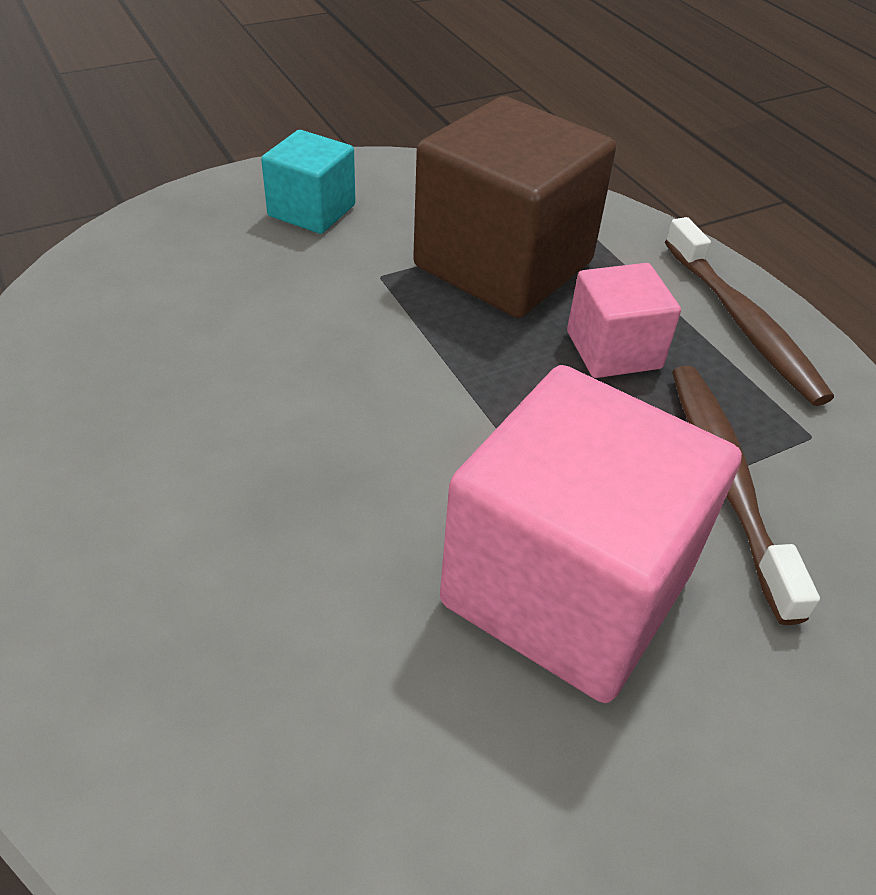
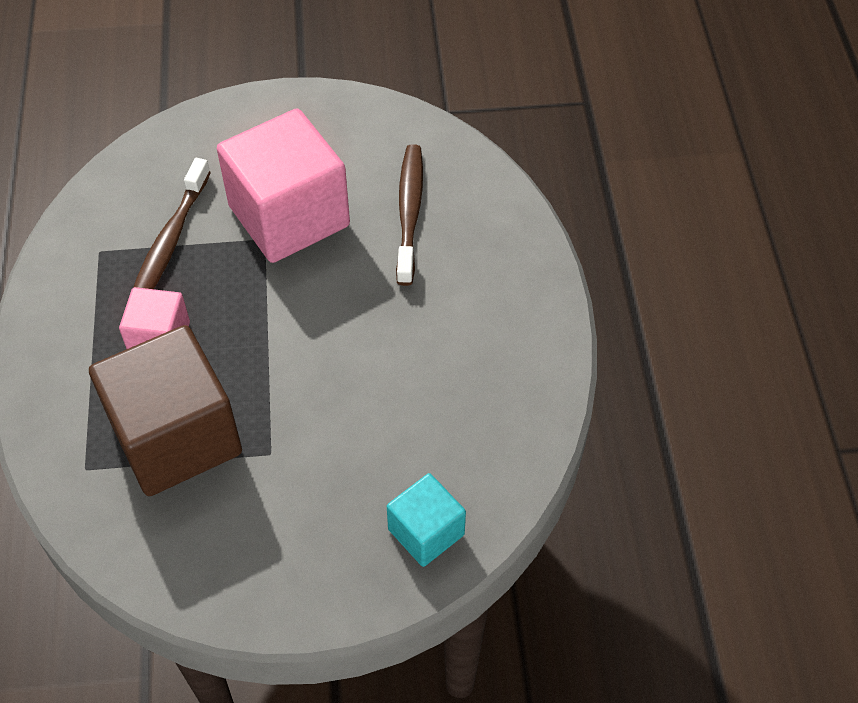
camera: 155 degrees left, 10 degrees up
(312, 211) = (287, 546): turquoise cube -> turquoise cube (426, 532)
(742, 322) = (59, 335): brown toothbrush -> brown toothbrush (409, 213)

